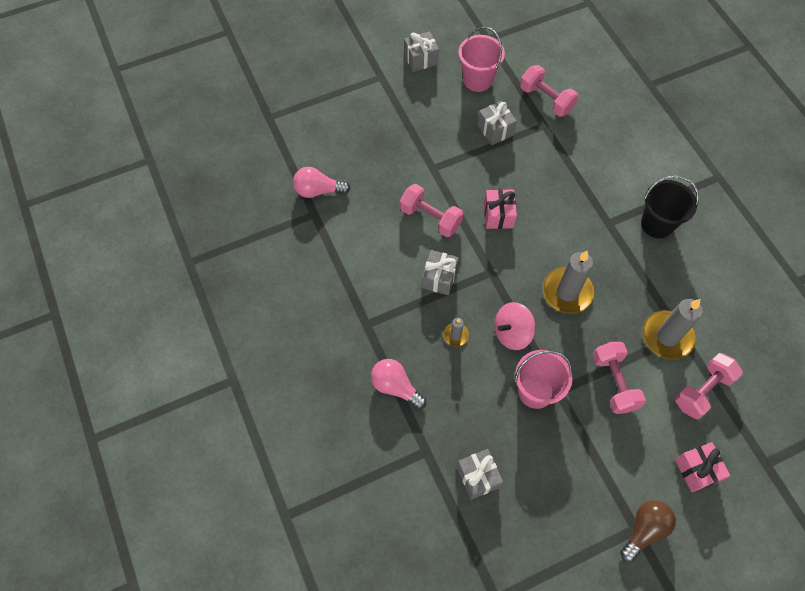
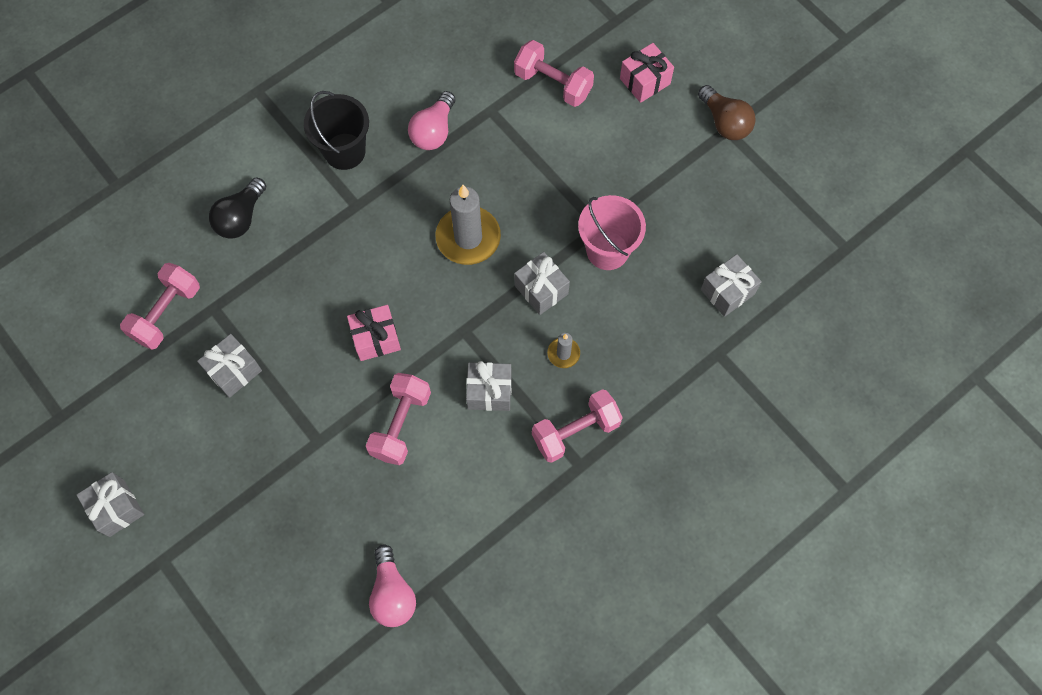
camera: 105 degrees left, 5 degrees up
(395, 387) = (652, 407): pink light bulb -> pink light bulb (434, 131)
(477, 80) = (145, 414): pink bucket -> none
(512, 333) = (541, 289): pink spinning top -> grey gift
(611, 151) = (241, 217): none -> black light bulb
(614, 382) = (570, 171): pink dumbbell -> pink dumbbell (575, 431)
(644, 530) = (725, 122): brown light bulb -> brown light bulb turned 150 degrees counterclockwise
(667, 336) = (497, 124): grey candle -> none

